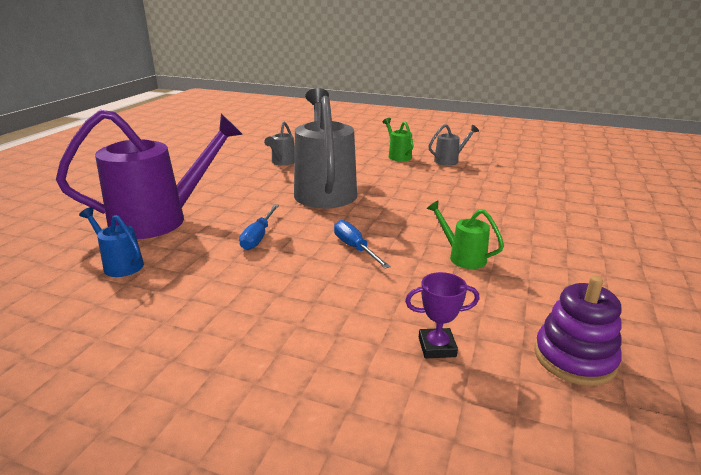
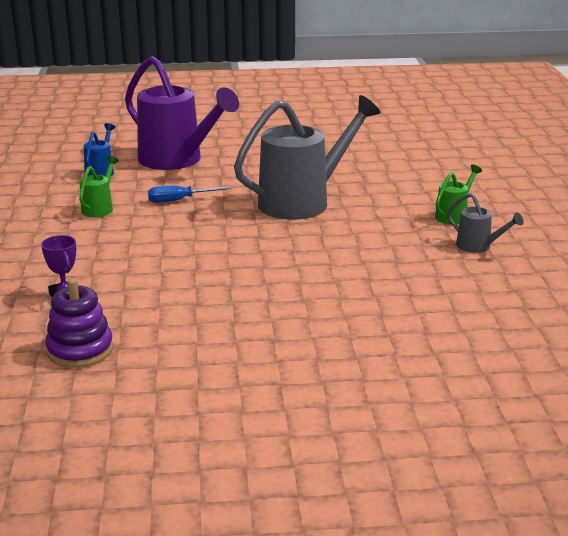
camera: 65 degrees right, 0 degrees up
(282, 162) = (353, 167): grey watering can -> none
(355, 248) = (191, 240): blue screwdriver -> none
(462, 257) = (214, 287): green watering can -> green watering can (99, 208)

